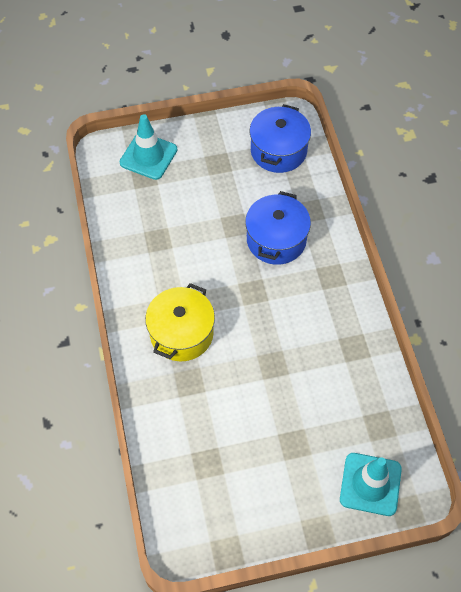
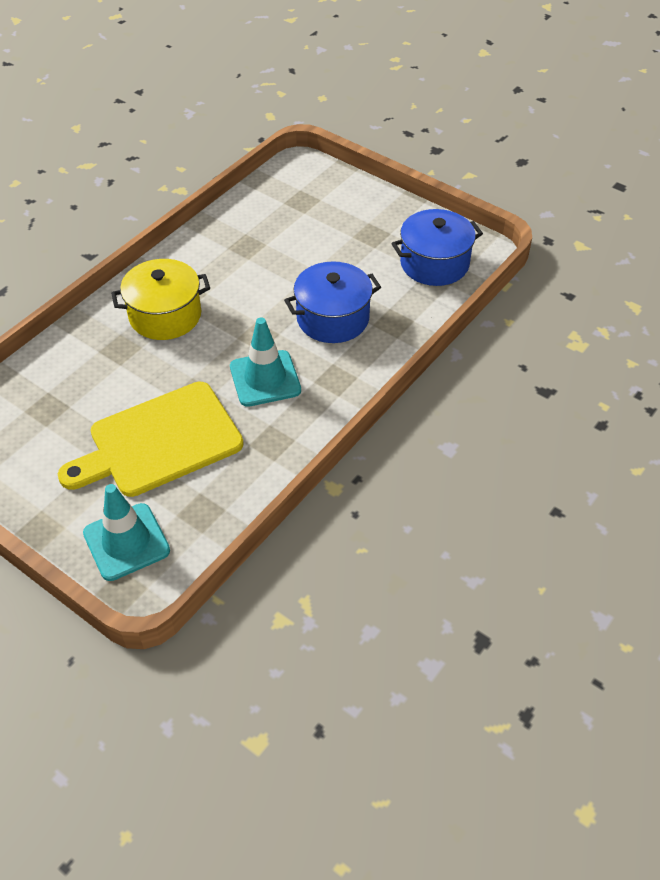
camera: 50 degrees right, 10 degrees down
(148, 156) = (326, 191): turquoise traffic cone -> turquoise traffic cone (265, 378)
(299, 412) = (159, 442): none -> yellow cutting board

